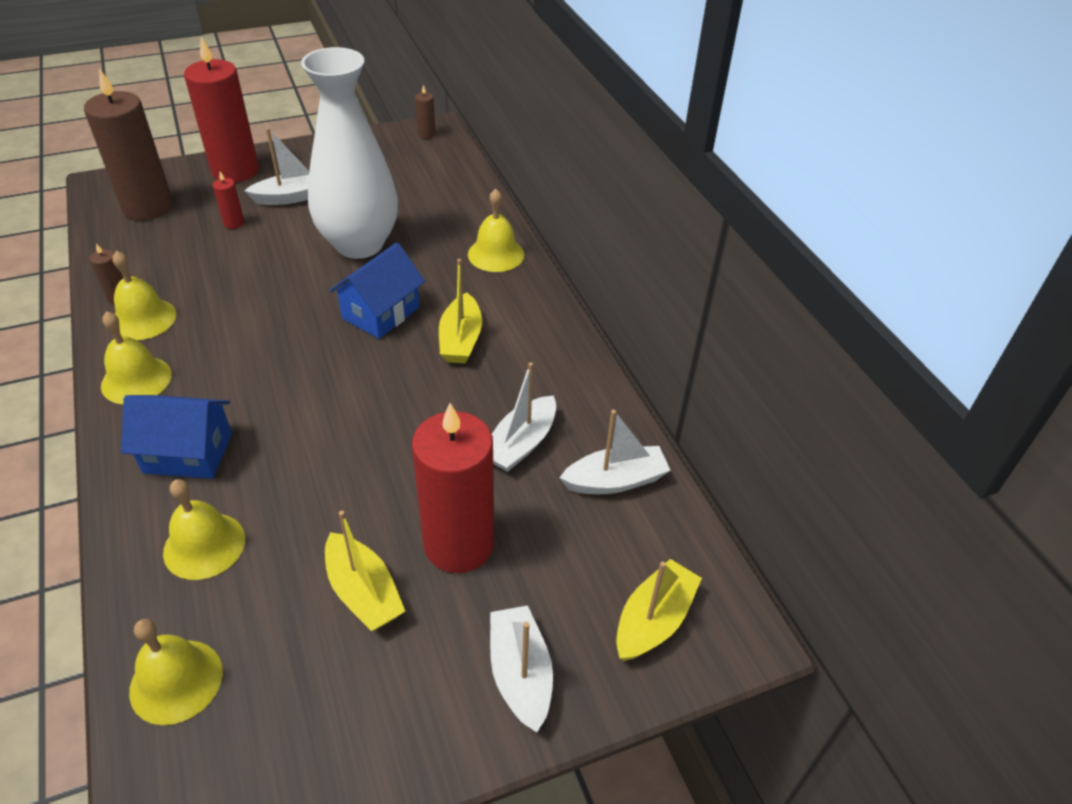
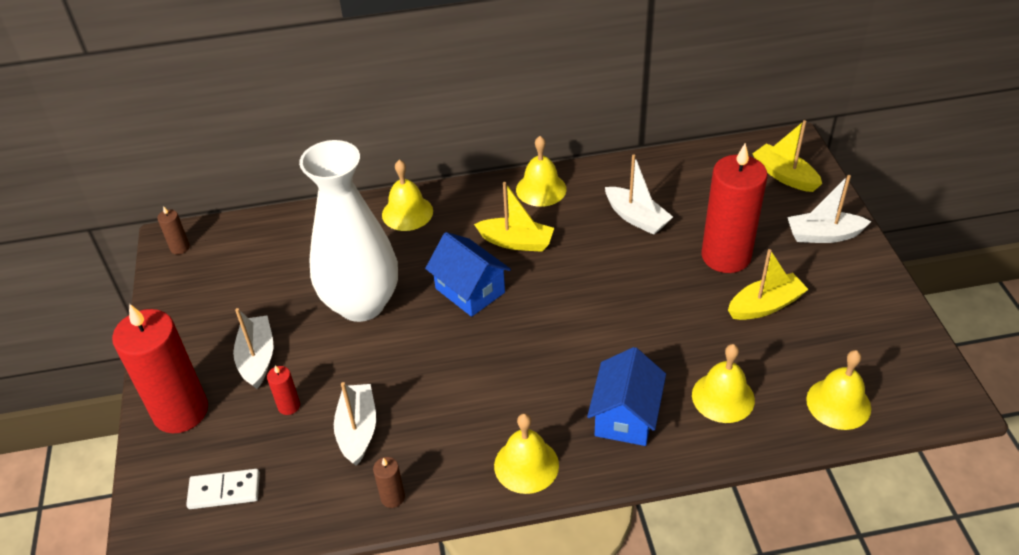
camera: 75 degrees left, 0 degrees up
(143, 319) = (435, 470): yellow bell -> yellow bell (541, 189)
(148, 207) = (224, 491): brown candle -> white domino
(615, 480) = (675, 176): white boat -> white boat (358, 430)

